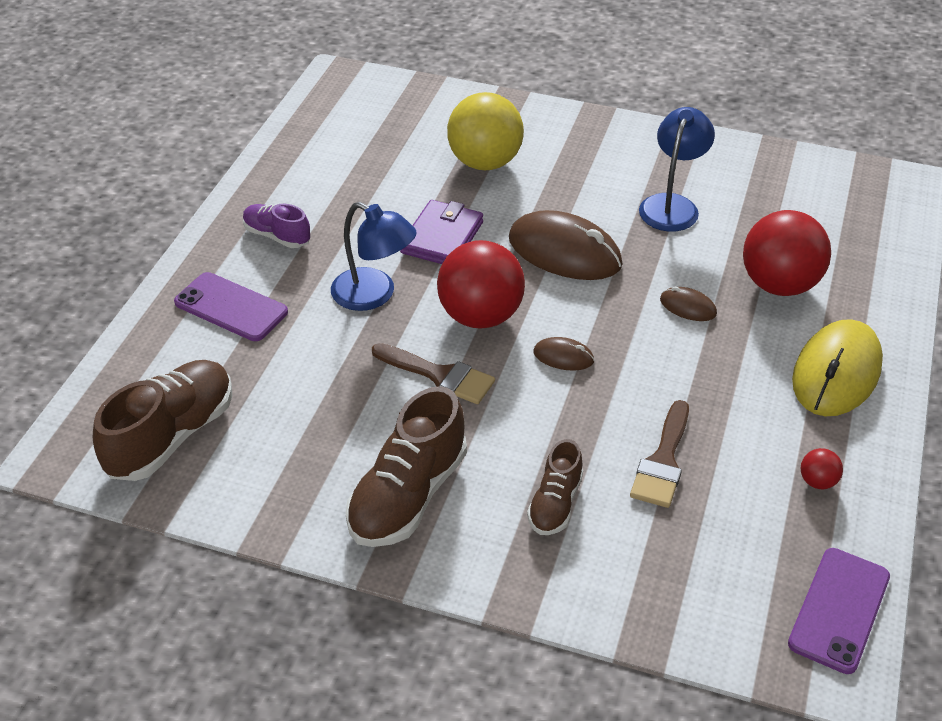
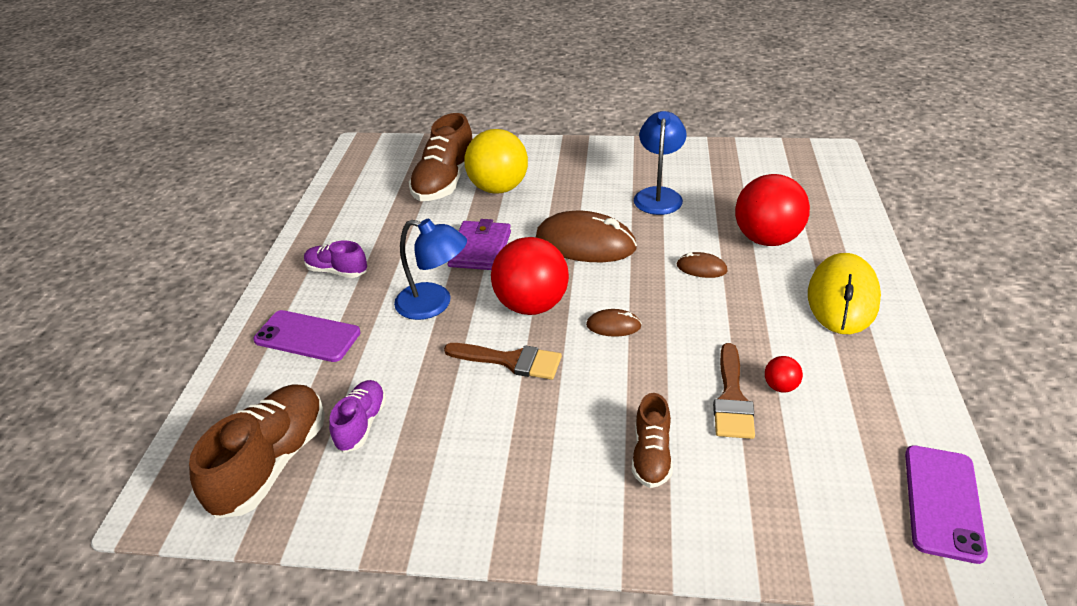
camera: 10 degrees left, 5 degrees down
(268, 413) = (361, 424): none -> purple shoe
(408, 495) = (513, 475): brown shoe -> brown shoe (445, 182)
(817, 481) = (869, 390): red ball -> red ball (780, 386)

